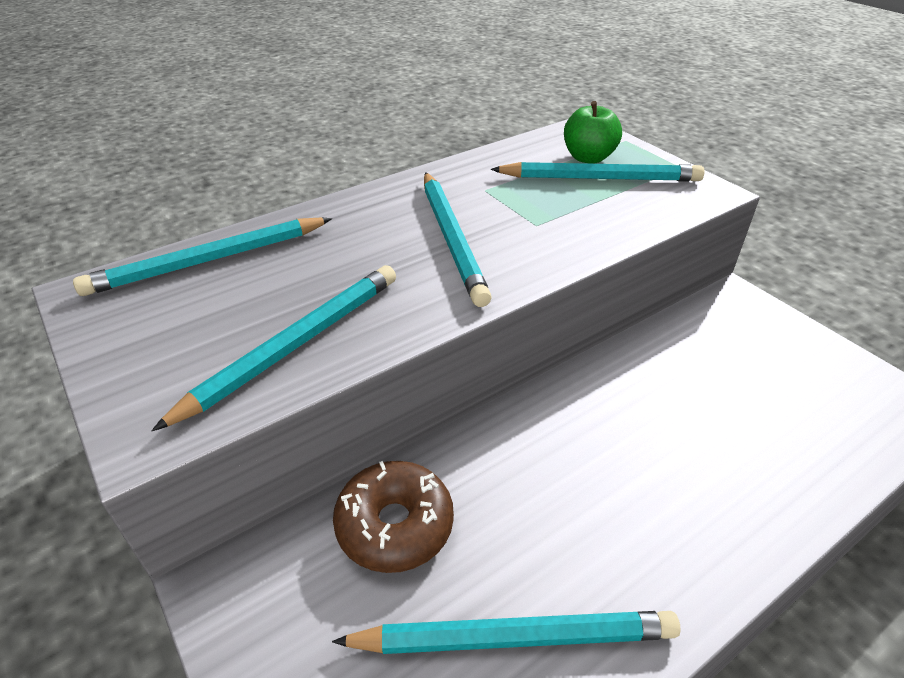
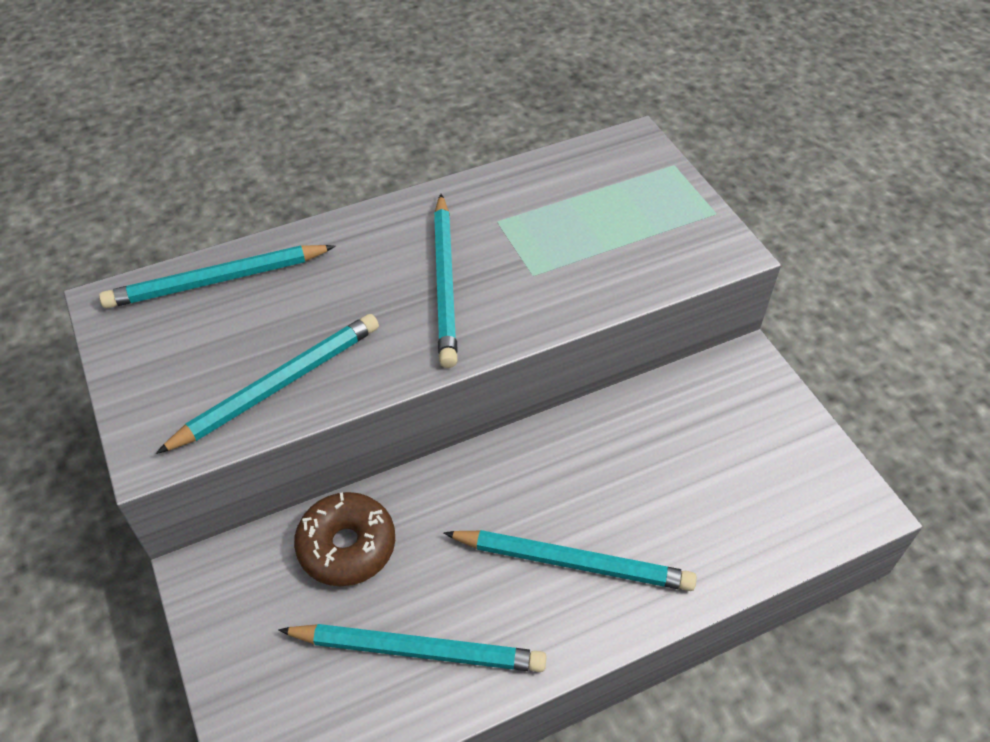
camera: 10 degrees right, 10 degrees up
(588, 158) = (621, 188): green apple -> none
(600, 178) = (621, 219): turquoise pencil -> turquoise pencil (573, 562)

